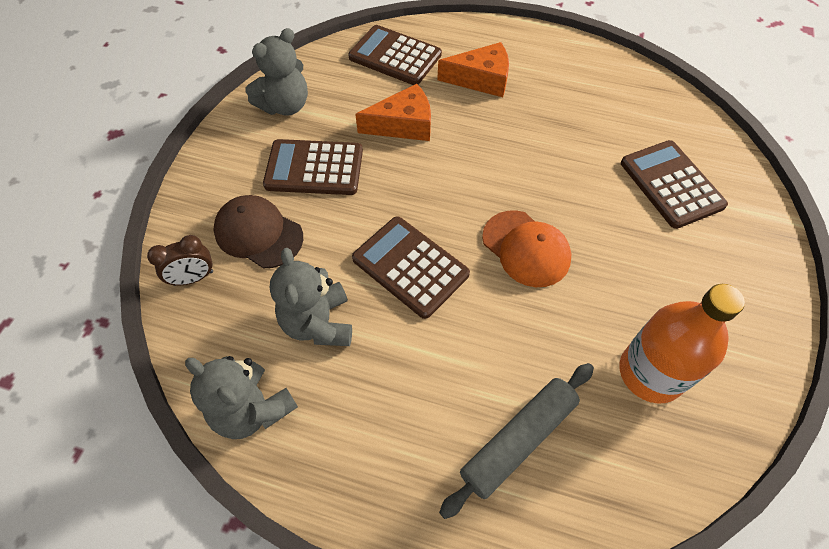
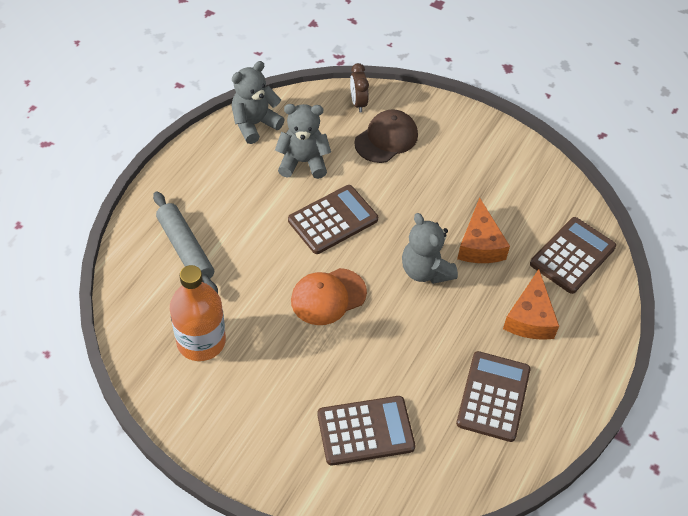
camera: 100 degrees right, 5 degrees down
(285, 106) = (517, 168): grey teddy bear -> grey teddy bear (425, 270)
(314, 168) = (442, 178): brown calculator -> brown calculator (493, 396)

